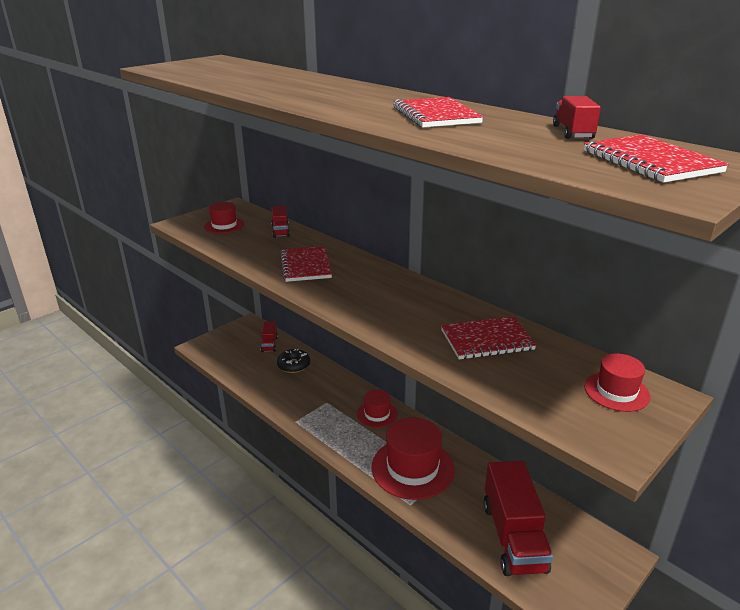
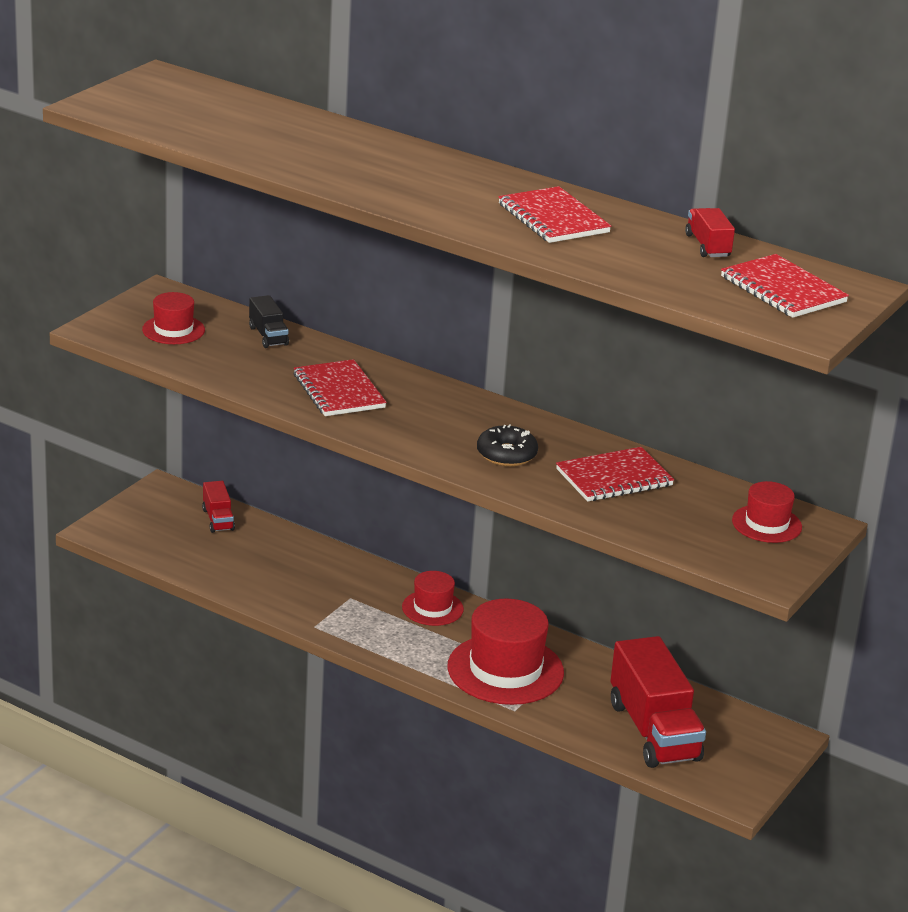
camera: 15 degrees left, 0 degrees up
(280, 231) = (268, 336): red truck -> black truck
(294, 365) = (274, 549): black donut -> black donut (506, 454)

